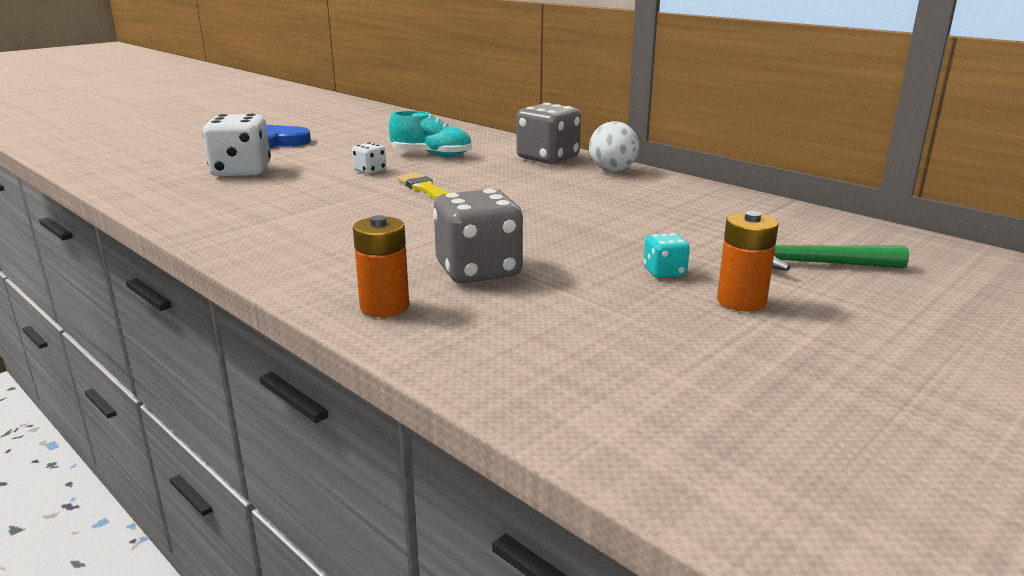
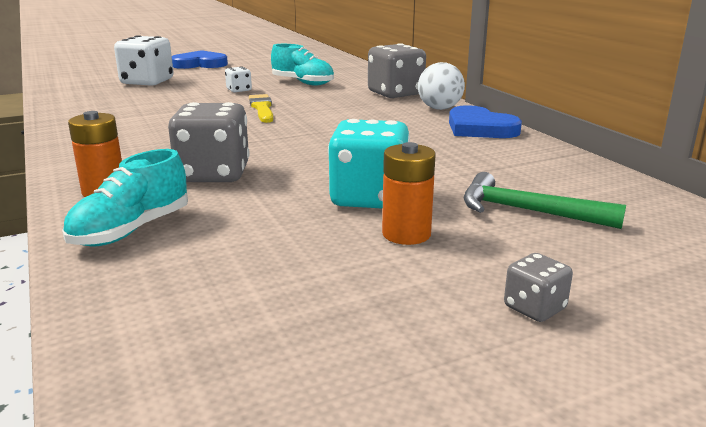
camera: 20 degrees right, 0 degrees up
(477, 343) = (131, 230): none -> turquoise shoe
(664, 272) = (369, 198): turquoise dice -> turquoise dice, size x2.06
(676, 187) = (480, 128): none -> blue heart
(917, 346) = (534, 308): none -> grey dice

